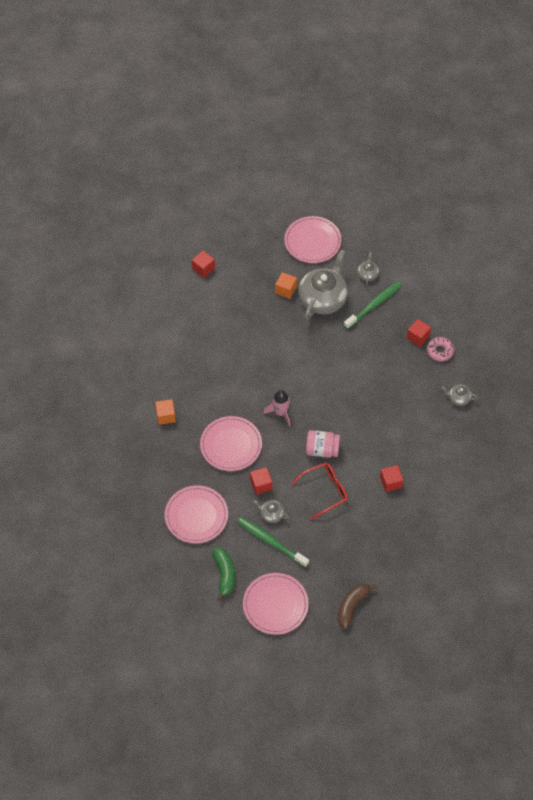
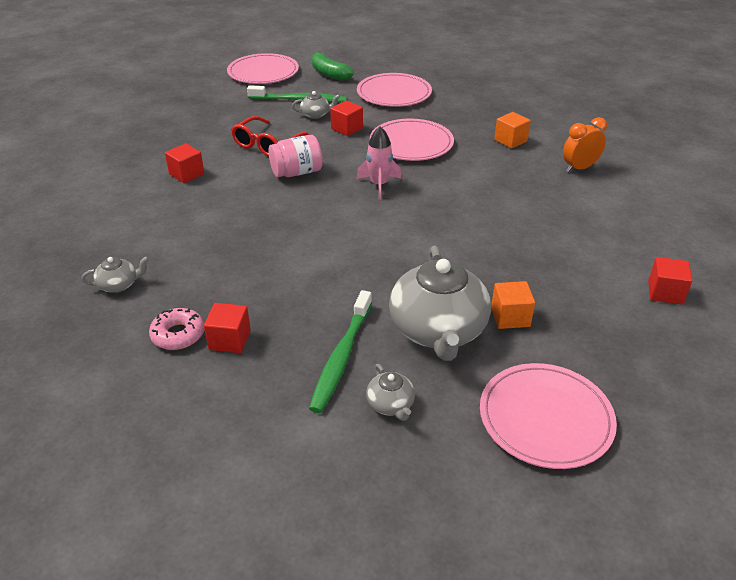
camera: 150 degrees right, 20 degrees down
(151, 369) = (579, 168): none -> orange clock
(352, 606) = (182, 90): brown banana -> none

